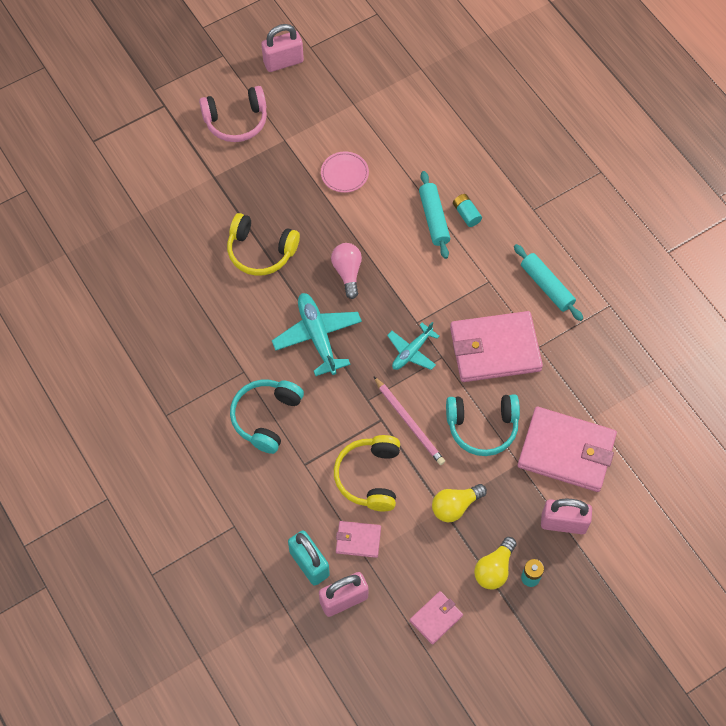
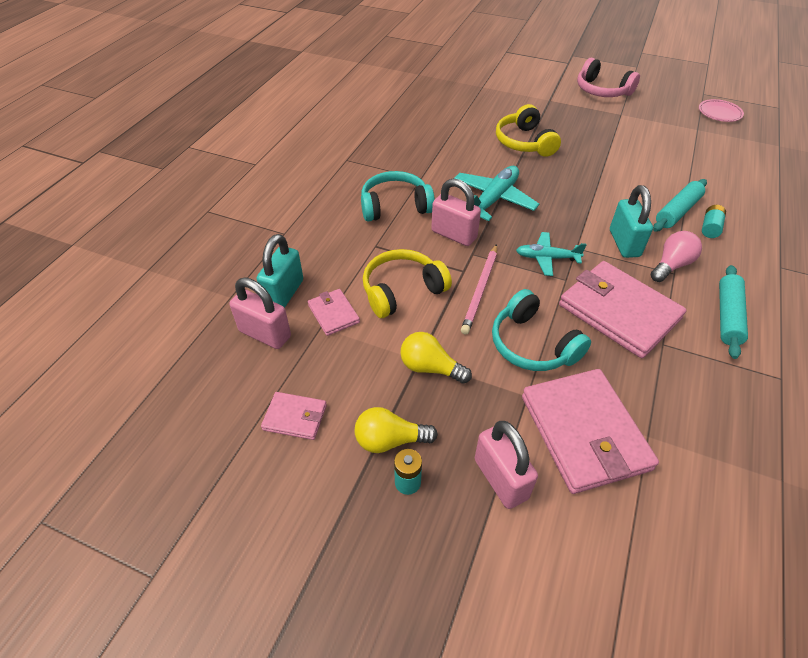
camera: 55 degrees right, 15 degrees down
(283, 62) = (673, 88): pink padlock -> pink padlock (454, 235)
(344, 174) = (640, 150): pink plate -> pink plate (719, 113)
(347, 272) = (566, 189): pink light bulb -> pink light bulb (671, 265)
(437, 286) = (624, 243): none -> turquoise padlock

